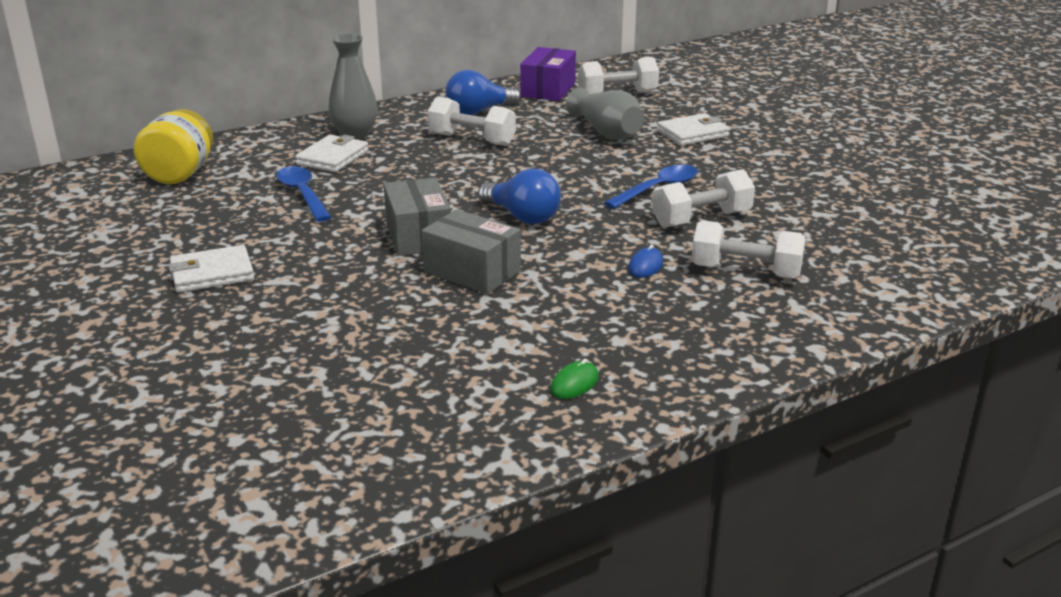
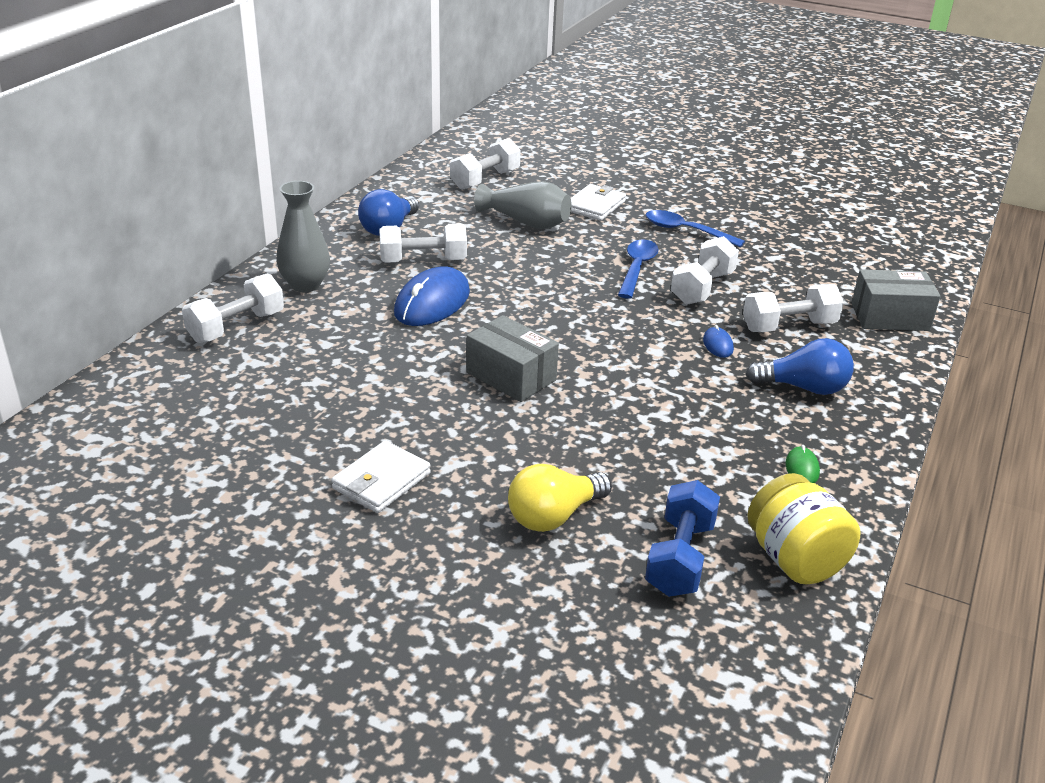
camera: 35 degrees left, 5 degrees up
(180, 174) = (187, 383): yellow jar -> yellow jar (795, 559)
(265, 149) = (236, 327): none -> white dumbbell
(300, 340) = (554, 516): none -> yellow light bulb
(302, 194) = (347, 367): blue spoon -> blue spoon (685, 231)
(332, 158) = (320, 317): white wallet -> none
(354, 406) = (680, 558): none -> blue dumbbell
(434, 169) = (432, 302): none -> blue mouse
(472, 272) = (600, 396): grey box -> grey box (890, 317)
(522, 216) = (569, 329): blue light bulb -> blue light bulb (803, 388)
(548, 90) = (419, 189): purple box -> none

